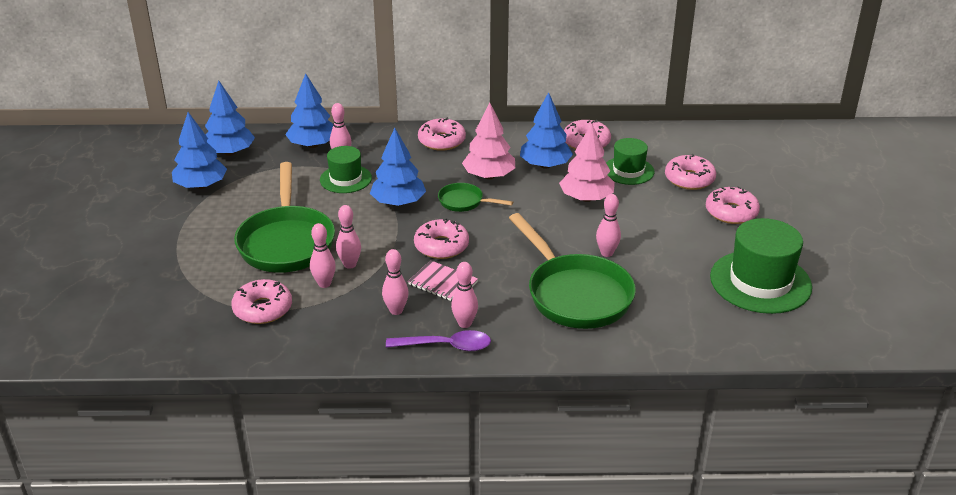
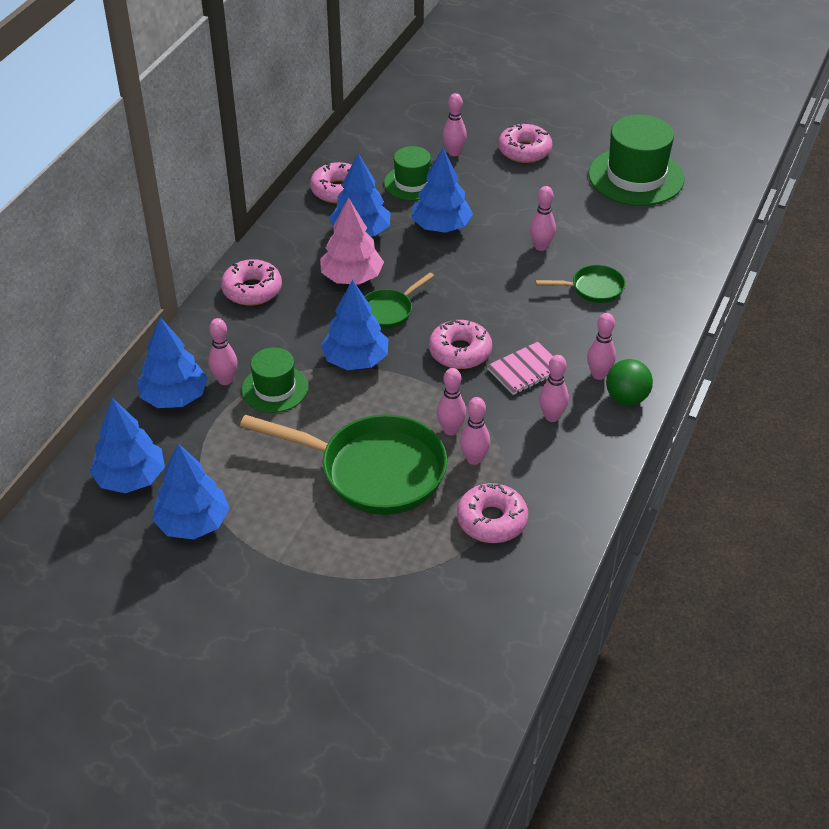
camera: 65 degrees left, 10 degrees up
(445, 346) = (626, 398): purple spoon -> green ball
(575, 294) = (593, 288): green pan -> green pan, size x0.48
(586, 198) = (441, 227): pink tree -> blue tree
(689, 179) = (454, 152): pink donut -> pink bowling pin

